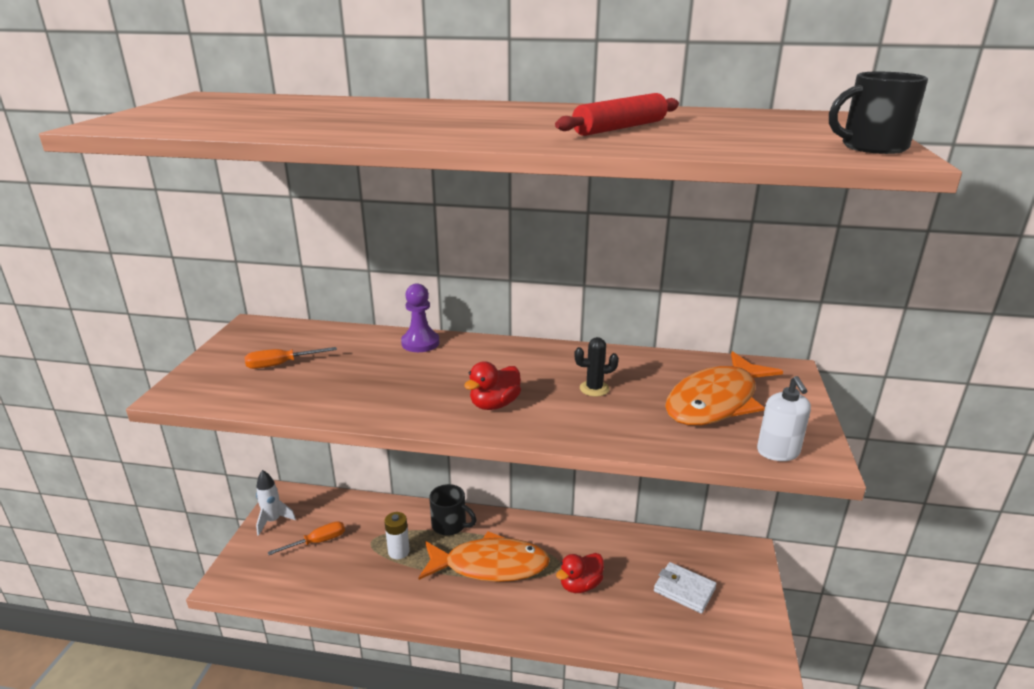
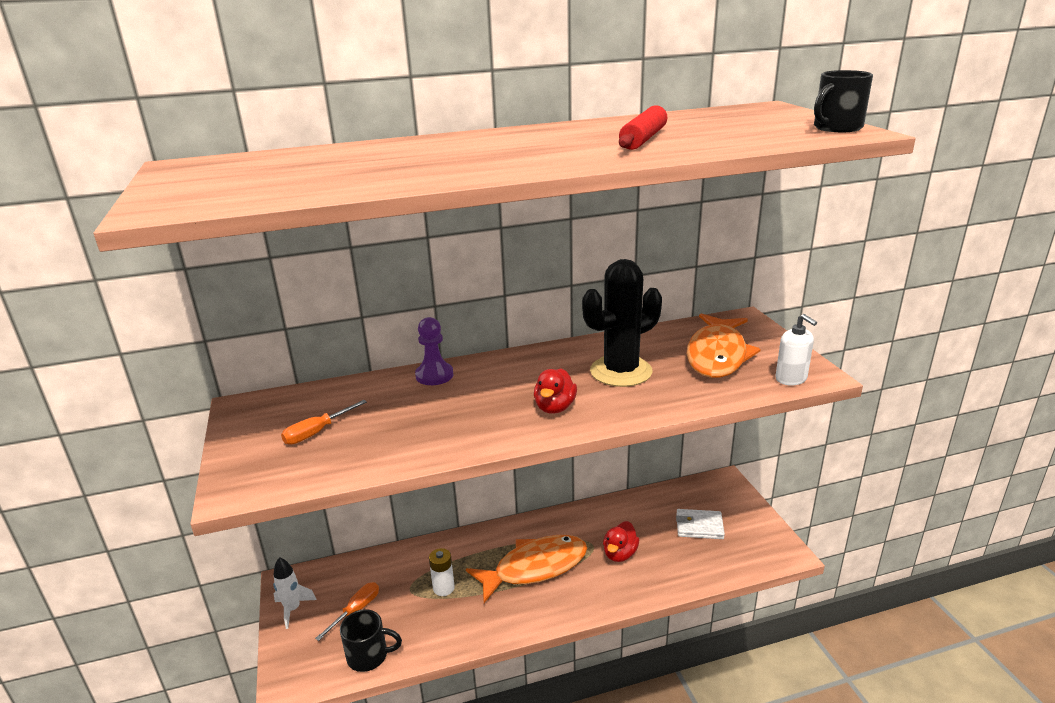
camera: 25 degrees left, 0 degrees up
(450, 525) = (474, 548): black mug -> black mug (369, 656)
(594, 388) = (621, 371): black cactus -> black cactus, size x2.31

